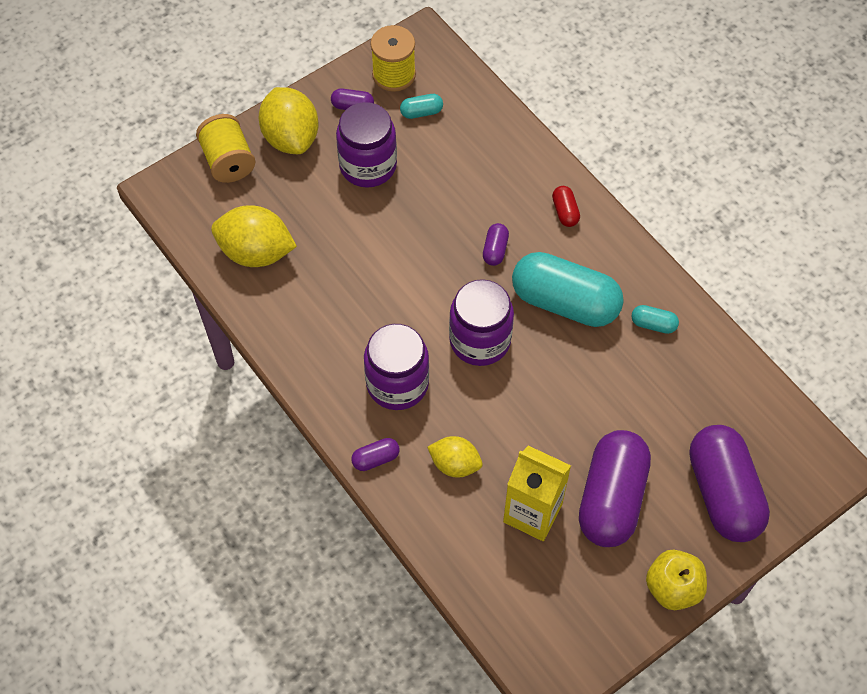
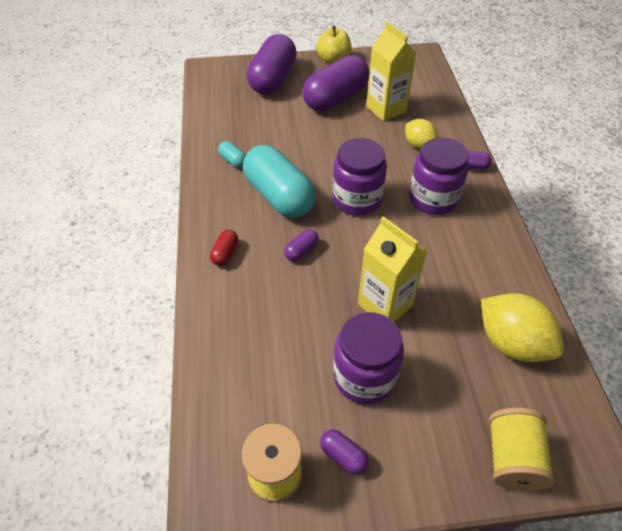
camera: 150 degrees left, 10 degrees down
(291, 138) = (430, 451): yellow lemon -> none
(384, 234) = (385, 305): none -> yellow carton
(421, 112) = (276, 408): turquoise capsule -> none

